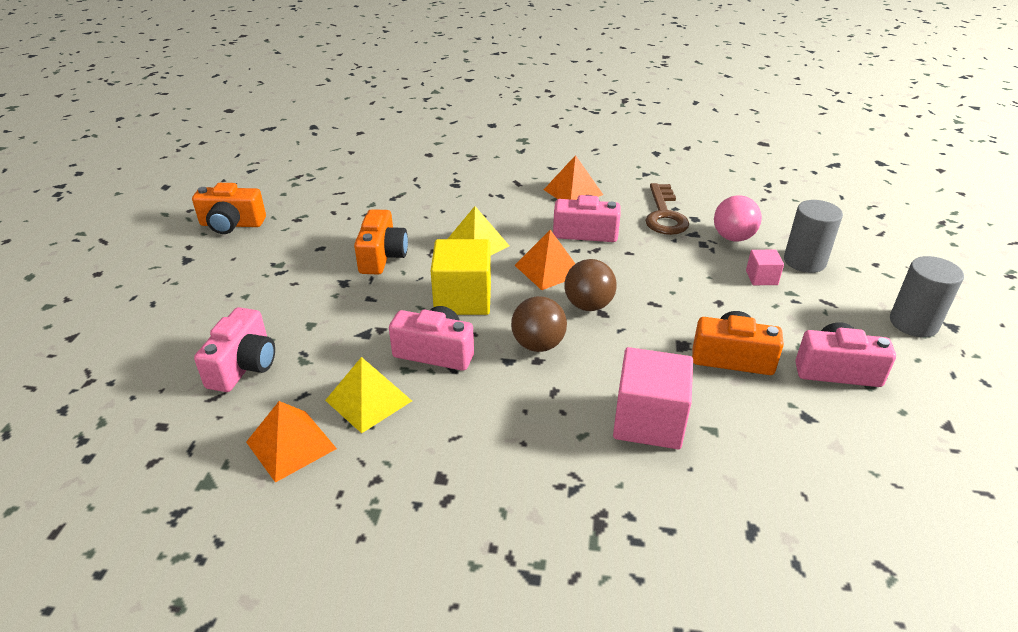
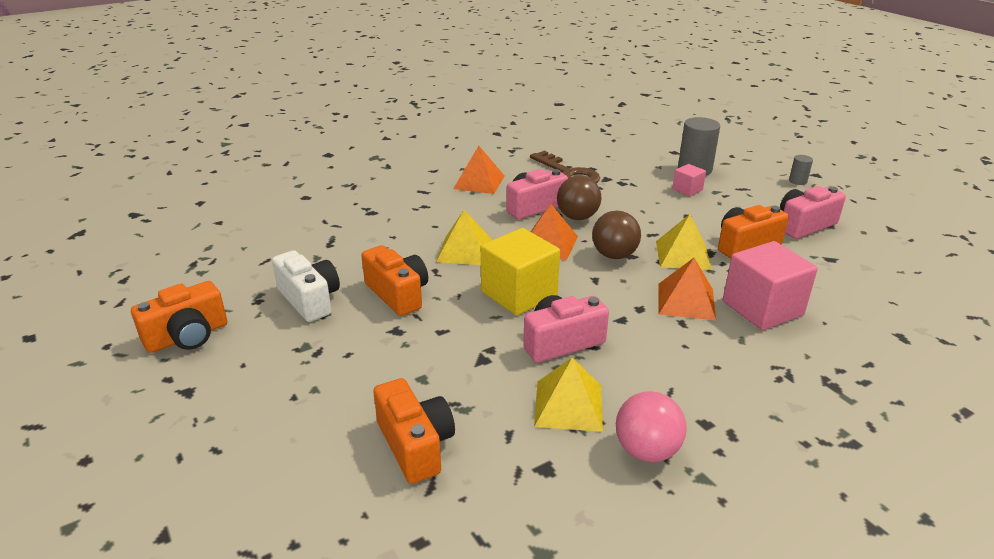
camera: 40 degrees left, 5 degrees down
(243, 366) = (415, 445): pink camera -> orange camera
(291, 445) = (563, 476): orange pyramid -> orange pyramid (686, 301)
(325, 233) = (310, 300): none -> white camera
(538, 345) = (623, 298): brown ball -> brown ball (577, 217)
(652, 335) = (683, 255): none -> yellow pyramid
(733, 238) = (633, 171): pink ball -> pink ball (646, 450)
(913, 323) = (797, 181): grey cylinder -> grey cylinder, size x0.50

